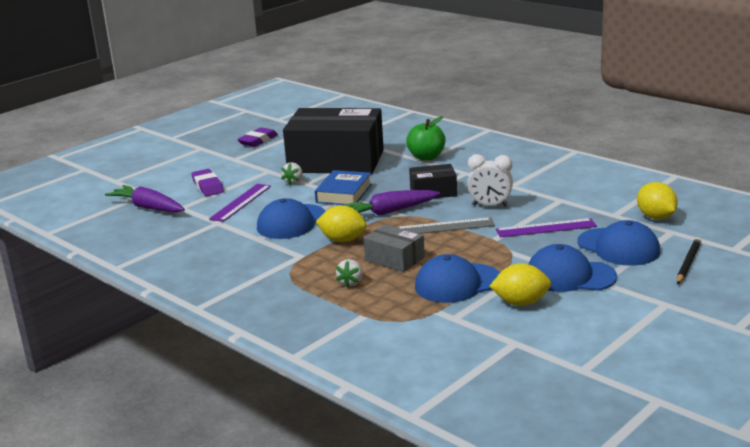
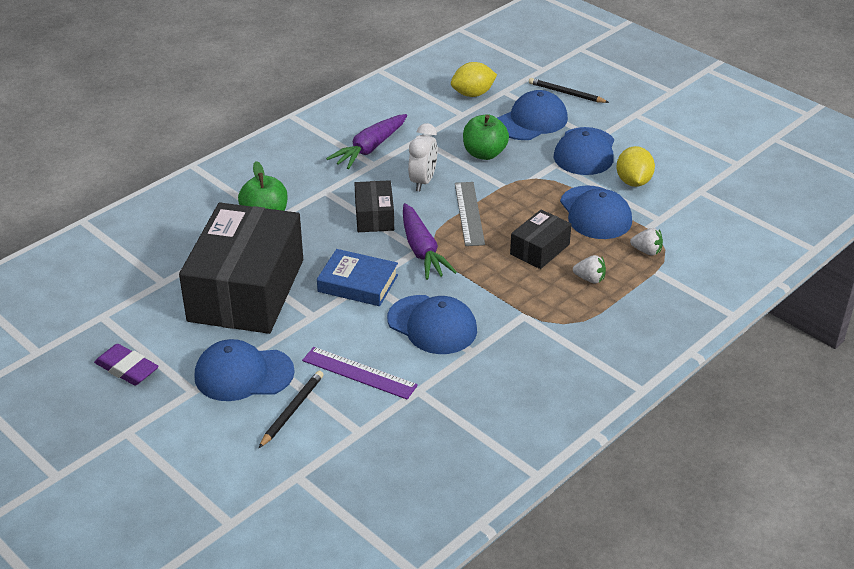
camera: 90 degrees left, 15 degrees up
(148, 207) = (351, 467): purple carrot -> purple carrot (370, 148)
(208, 186) = (292, 410): purple eraser -> black pencil
(246, 170) = (243, 374): none -> blue cap
(293, 182) = (305, 327): white strawberry -> white strawberry (646, 251)
(343, 240) = (489, 284): yellow lemon -> none
(394, 259) = (539, 249): grey box -> black box
(546, 228) = (484, 154): purple ruler -> green apple

